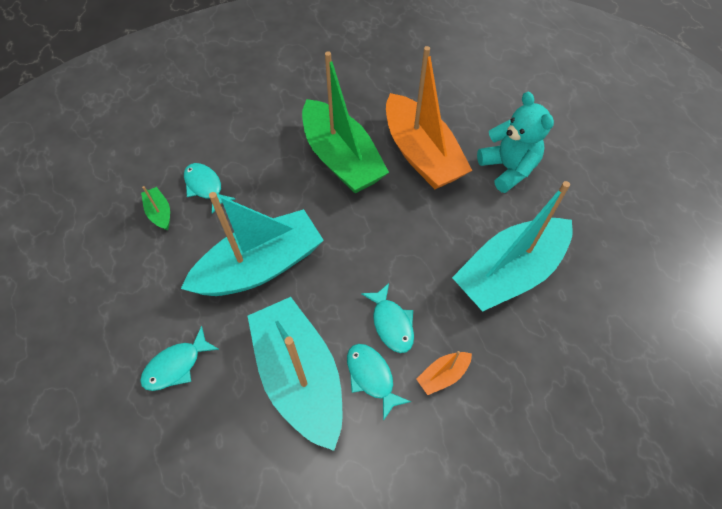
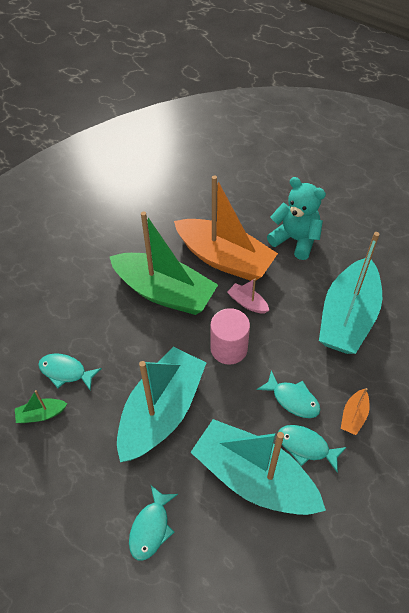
camera: 30 degrees left, 5 degrees down
(160, 213) = (41, 414): green boat -> green boat turned 45 degrees counterclockwise
(364, 241) = (229, 348): none -> pink cylinder
(414, 207) = (247, 303): none -> pink boat

